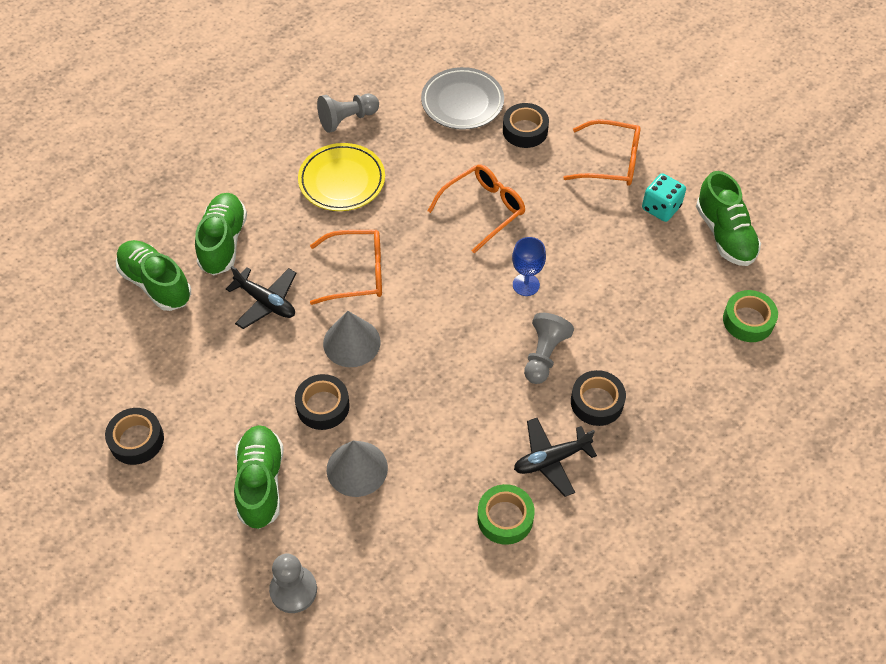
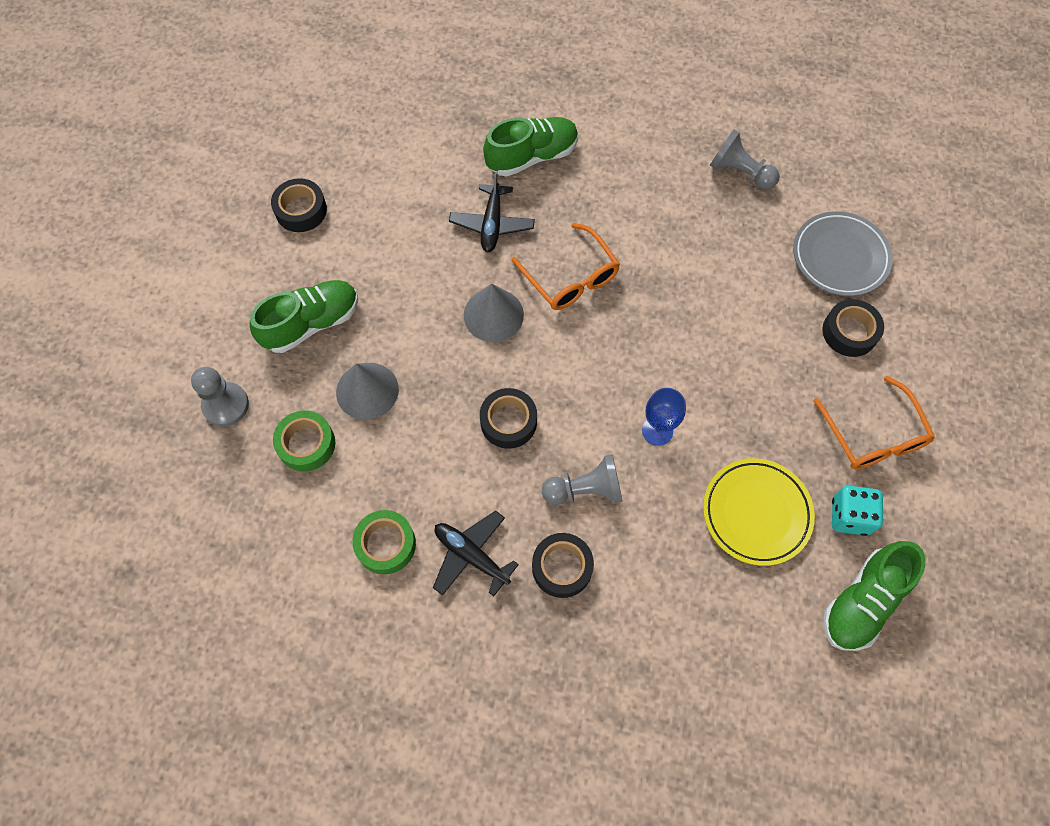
camera: 60 degrees right, 10 degrees up
(156, 284) = (457, 134): green shoe -> none
(323, 406) = (414, 328): black tape -> black tape (508, 422)
(342, 181) = (665, 208): yellow plate -> yellow plate (756, 513)
(483, 210) = (719, 345): orange glasses -> none
(748, 320) = (763, 679): green tape -> green tape (306, 444)

